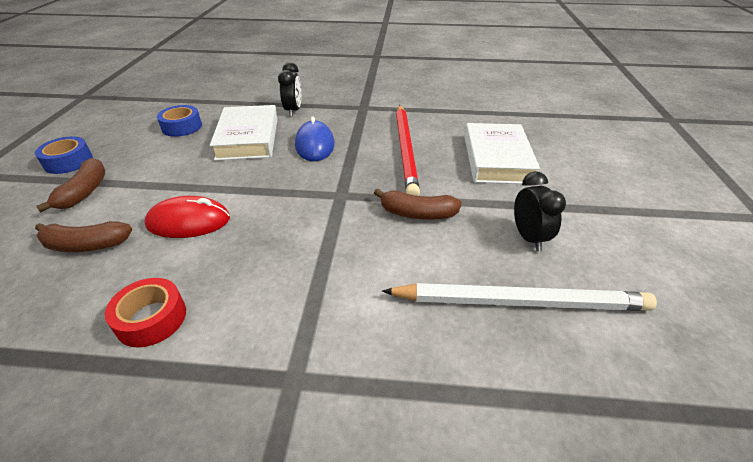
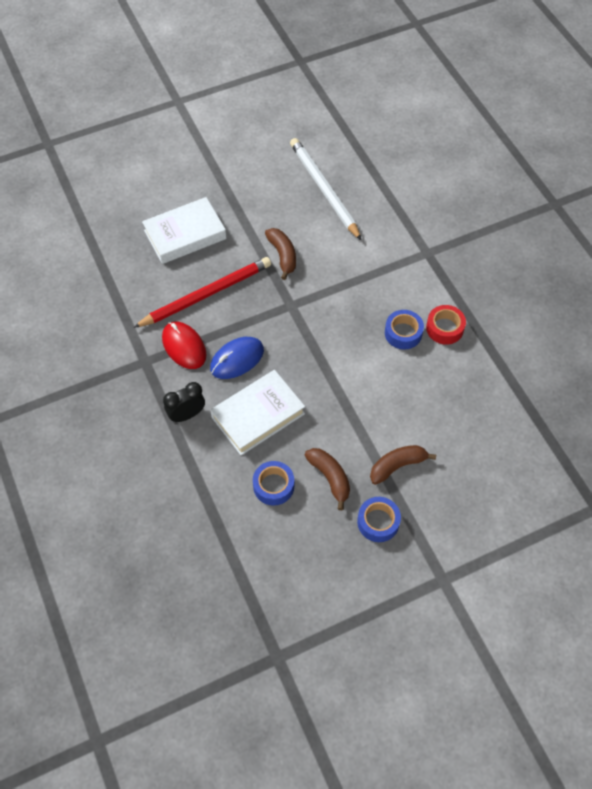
camera: 120 degrees left, 20 degrees up
(86, 245) = (432, 409): brown banana -> brown banana (330, 478)
(189, 222) = (375, 371): red mouse -> red mouse (184, 346)
(201, 269) = (403, 333): none -> blue tape
(528, 238) = (269, 197): black clock -> none

